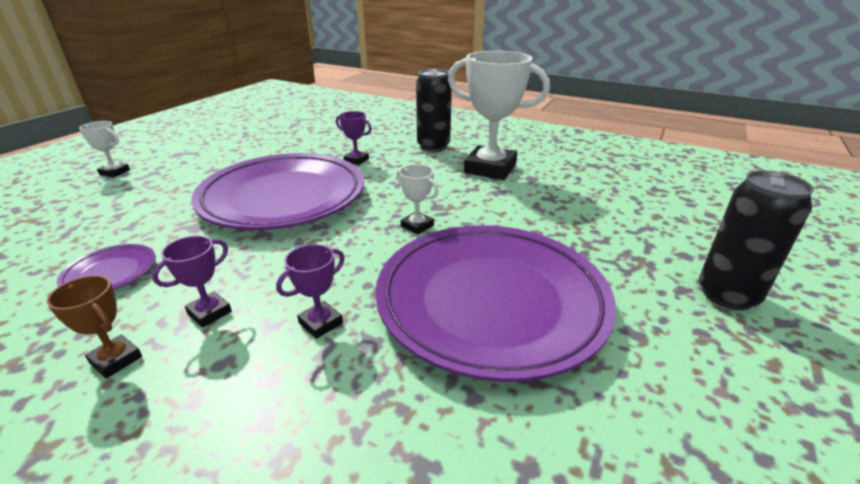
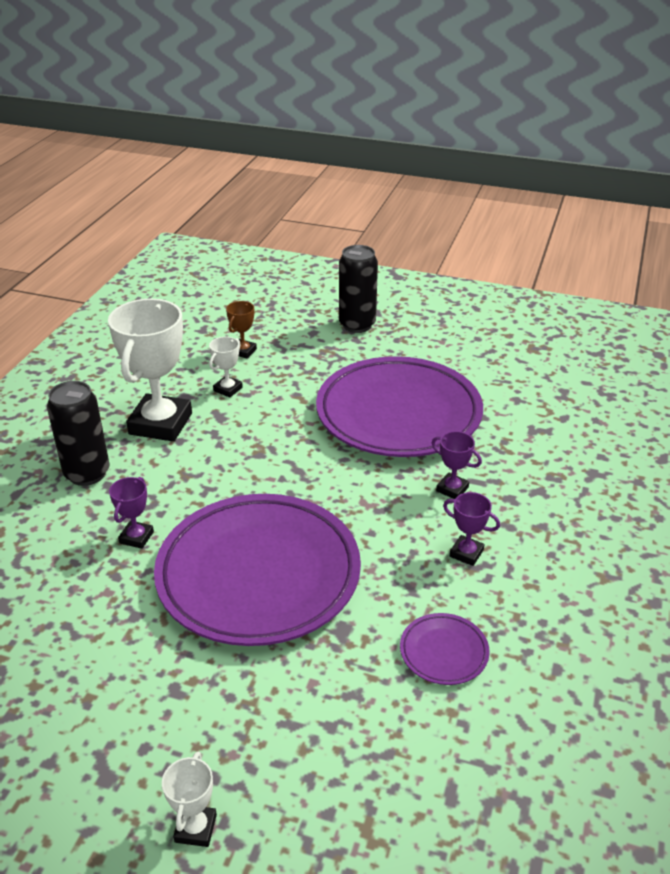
camera: 100 degrees left, 5 degrees up
(116, 360) = (532, 582): brown trophy -> brown trophy (243, 351)
(417, 226) = (301, 461): white trophy -> white trophy (228, 389)

